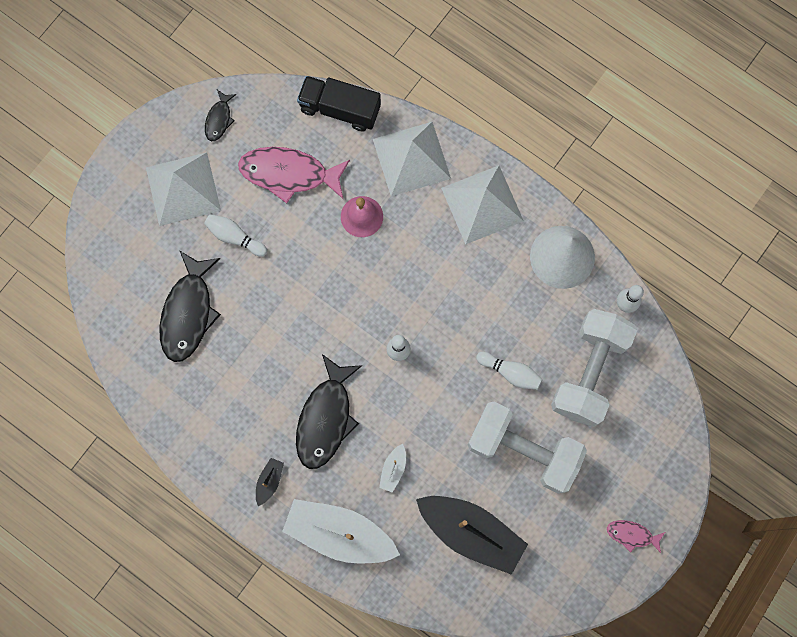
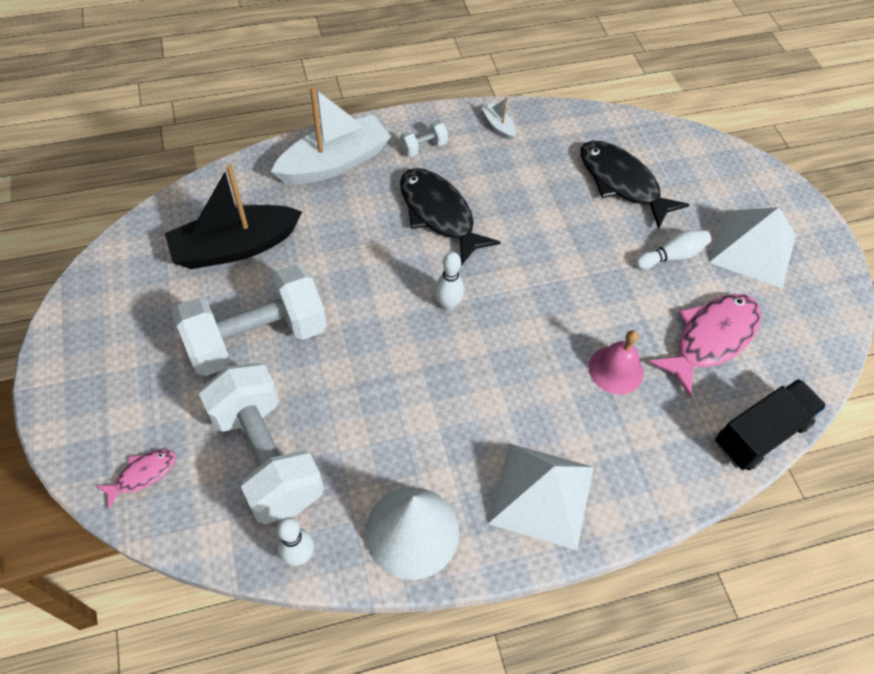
camera: 125 degrees right, 20 degrees down
(219, 119) = (815, 319): black fish -> none
(269, 481) = (423, 147): black boat -> white dumbbell
(393, 469) = (347, 230): white boat -> white boat (498, 126)
(411, 158) = (650, 462): white pyramid -> none
(510, 372) = (339, 383): white bowling pin -> none
(632, 535) = (85, 368): pink fish -> pink fish (142, 475)

